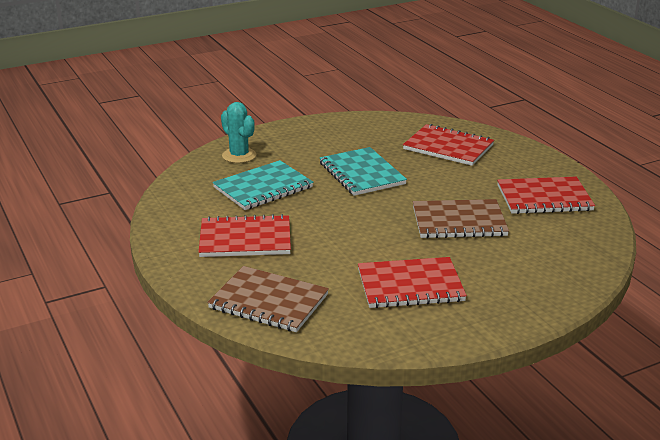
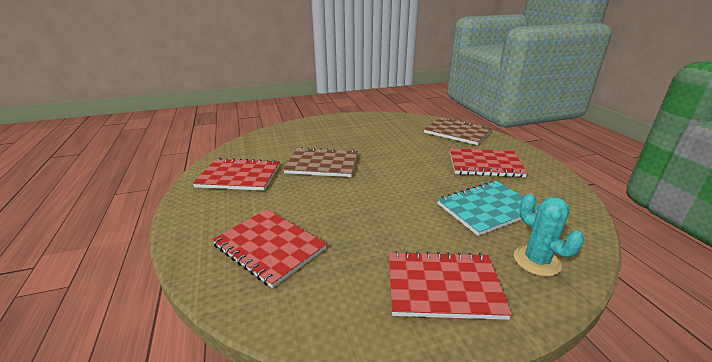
camera: 170 degrees left, 0 degrees up
(361, 174) = (385, 216): turquoise notebook -> none
(410, 285) = (375, 133): red notebook -> red notebook (443, 286)

